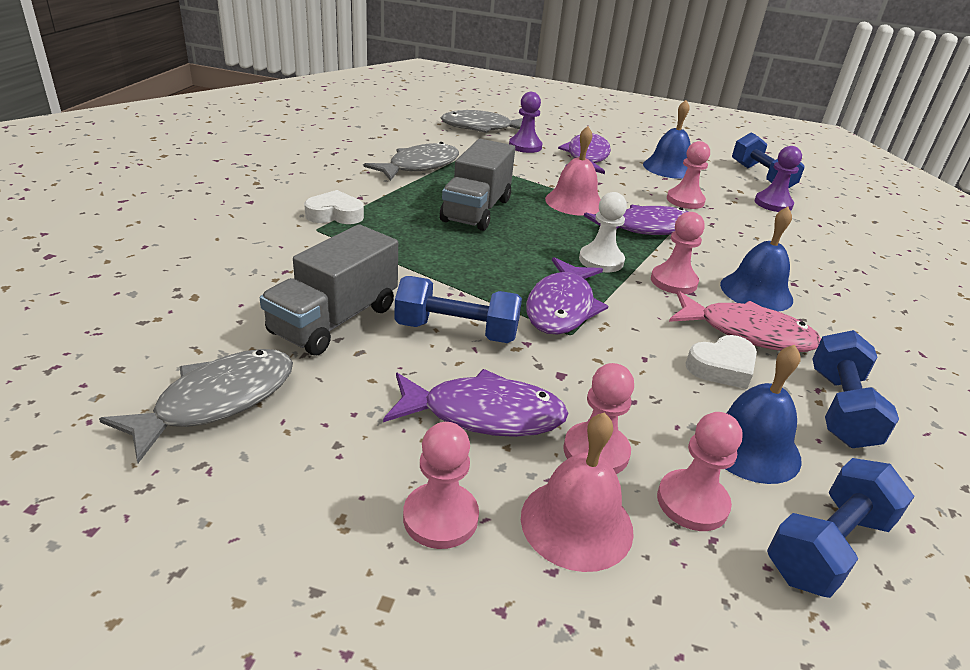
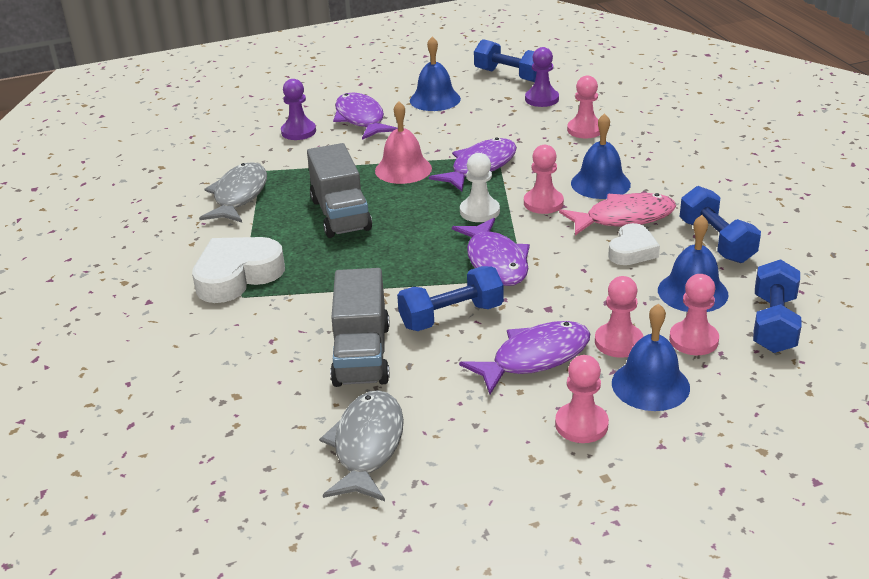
camera: 30 degrees left, 0 degrees up
(335, 214) = (237, 276): white heart -> white heart, size x1.65
(481, 128) = (236, 129): grey fish -> none
(576, 523) = (650, 385): pink bell -> blue bell
(685, 200) = (479, 127): pink pawn -> pink pawn (585, 130)

